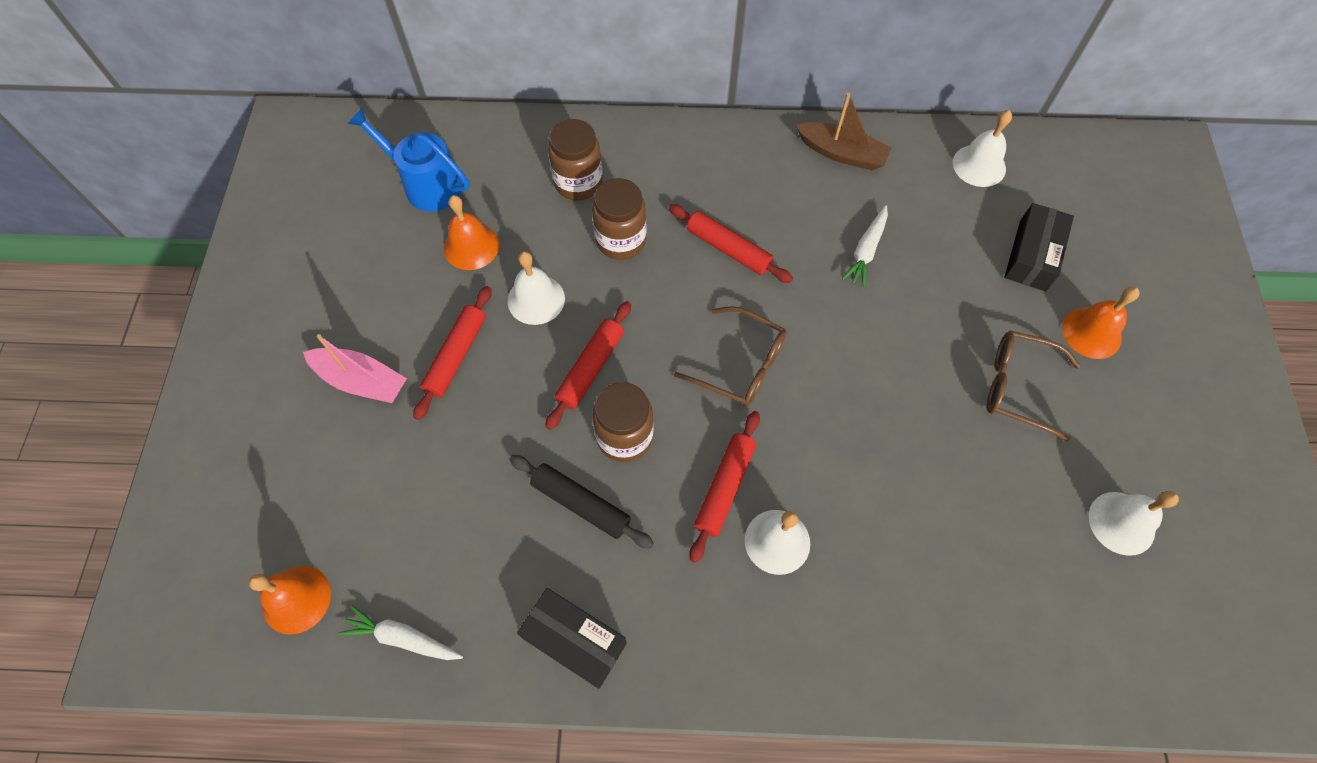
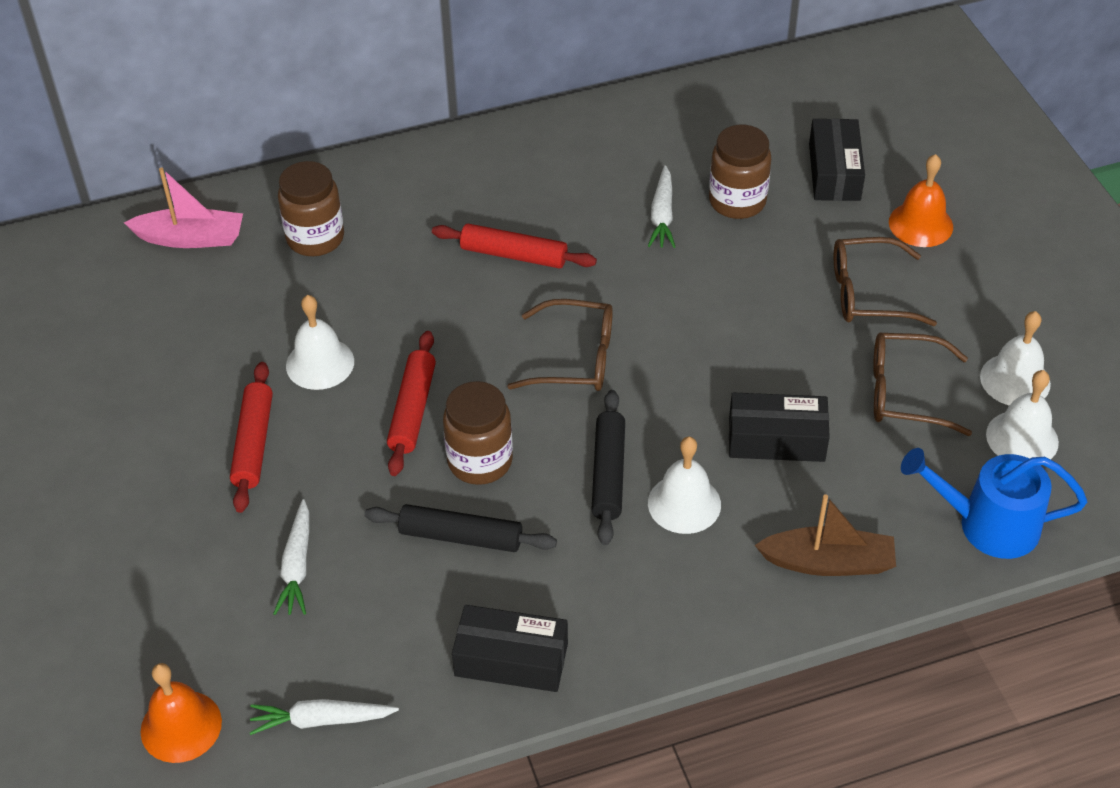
camera: 20 degrees left, 15 degrees down
(361, 381) = (153, 500): pink boat -> pink boat (191, 238)
(426, 184) = (136, 288): blue watering can -> blue watering can (988, 525)
(443, 483) = (297, 566): none -> white carrot
(471, 246) = (219, 334): orange bell -> none
(621, 240) = (390, 280): brown jar -> brown jar (737, 201)
(725, 488) = (608, 473): red rolling pin -> black rolling pin
(841, 153) = (597, 131): brown boat -> brown boat (828, 562)
(881, 506) = (776, 439): none -> black box
(979, 165) = (746, 104): white bell -> white bell (1022, 438)
(1014, 500) = (905, 393): none -> brown glasses

